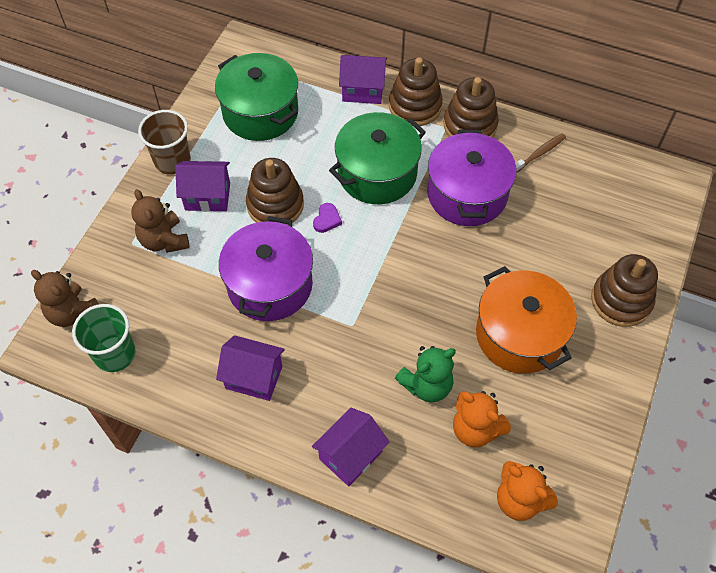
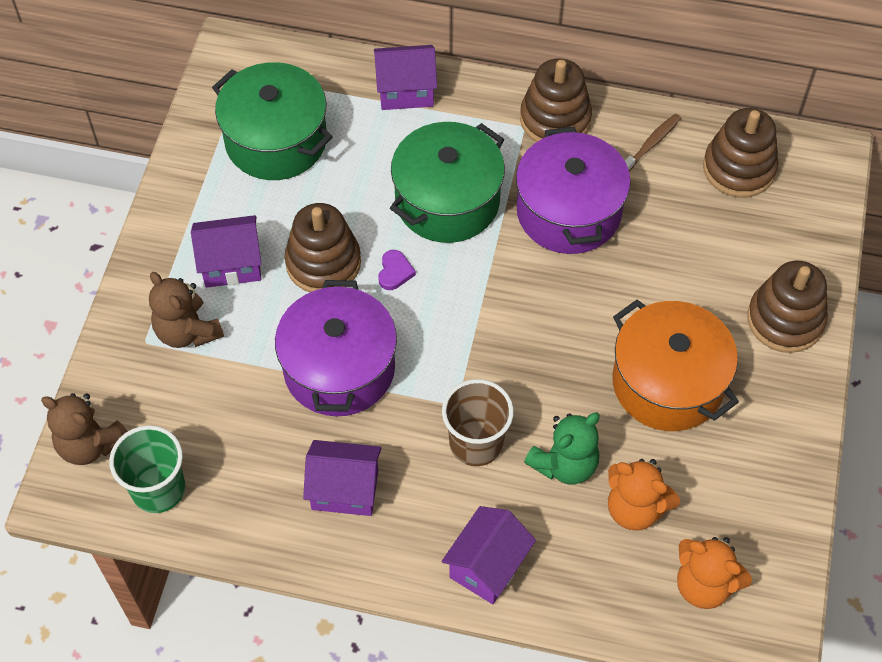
camera: 10 degrees left, 0 degrees up
(172, 161) = (173, 223): brown cup -> brown cup (476, 443)
(415, 106) = (478, 103): brown stacking toy -> brown stacking toy (739, 168)

